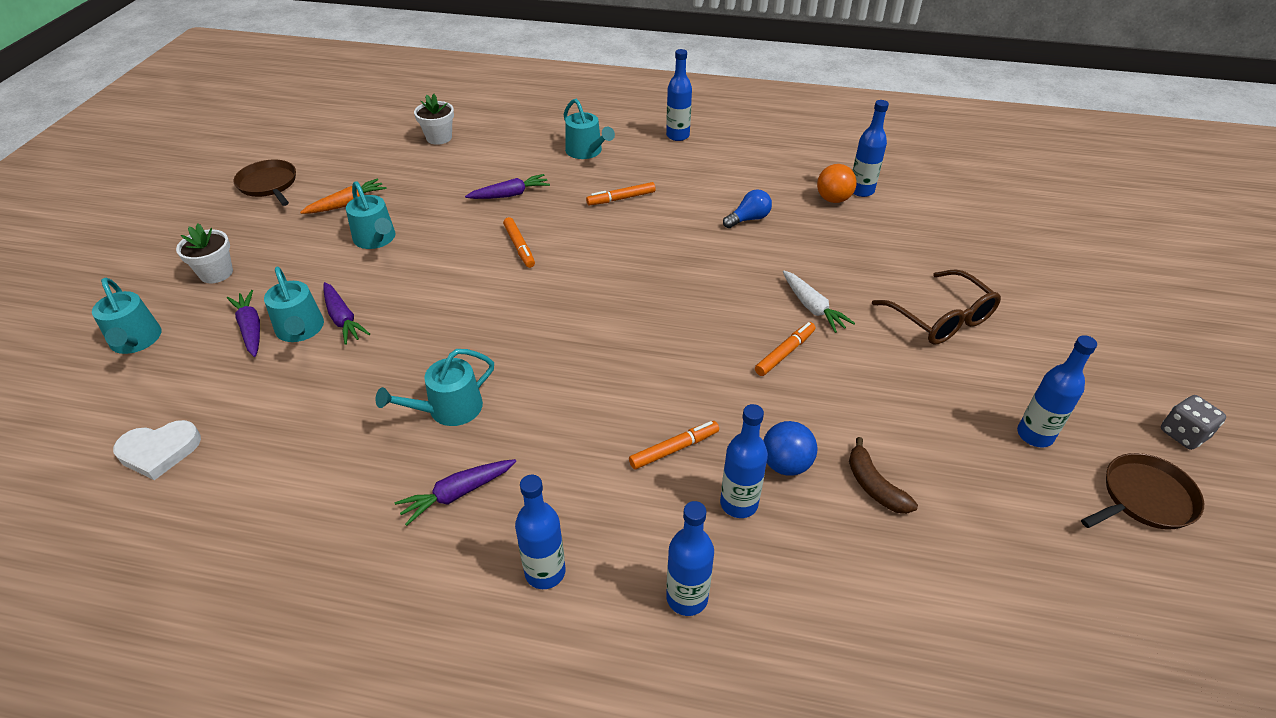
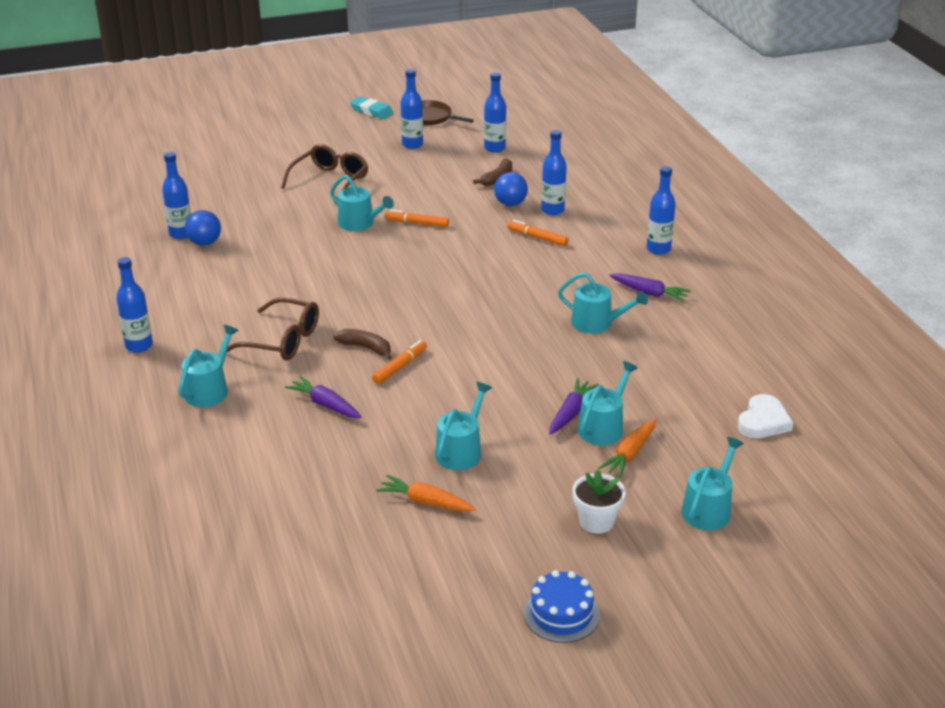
camera: 120 degrees left, 10 degrees down
(159, 451) = (763, 421): white heart -> white heart turned 75 degrees clockwise
(174, 221) = (561, 614): none -> blue cake
(251, 328) = (629, 454): purple carrot -> orange carrot
(269, 184) = (441, 585): brown pan -> none
(439, 138) = (248, 505): white flower pot -> none
(566, 237) = (366, 348): none -> brown banana
(621, 199) = (282, 341): orange marker -> brown glasses
(687, 598) = (623, 209): blue bottle -> blue bottle (494, 148)
(748, 219) = (265, 272): blue light bulb -> none
(812, 307) = (359, 223): white carrot -> turquoise watering can
(833, 199) = (205, 243): orange ball -> blue ball
(1183, 434) = (371, 111): grey dice -> turquoise eraser

